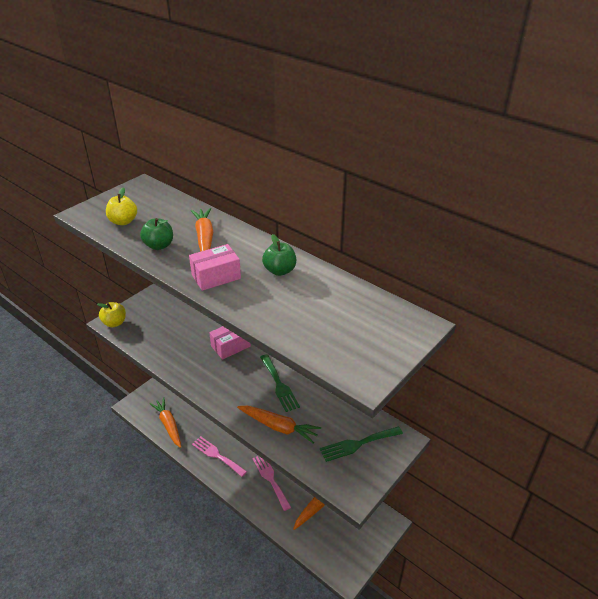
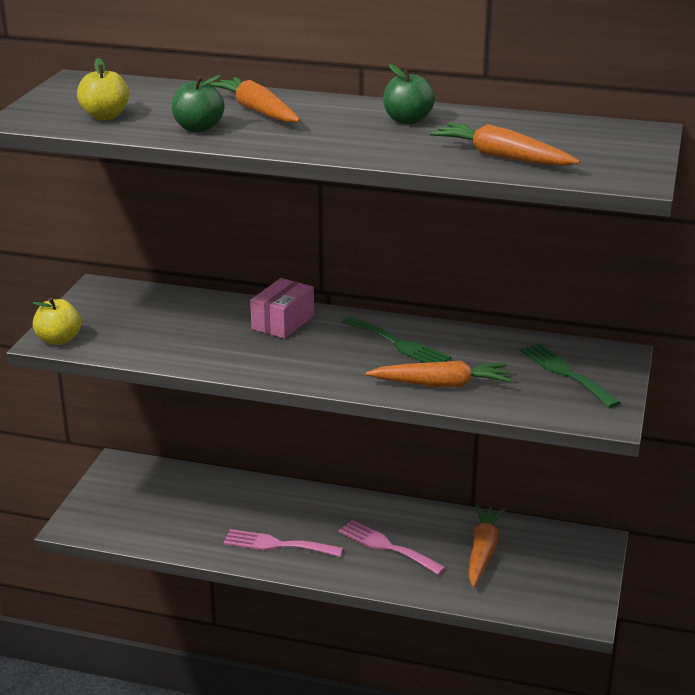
camera: 25 degrees left, 10 degrees down
(168, 425) = (161, 532): orange carrot -> orange carrot (501, 157)
(216, 276) = (326, 139): pink box -> none
(358, 444) = (566, 373): green fork -> green fork turned 105 degrees clockwise

